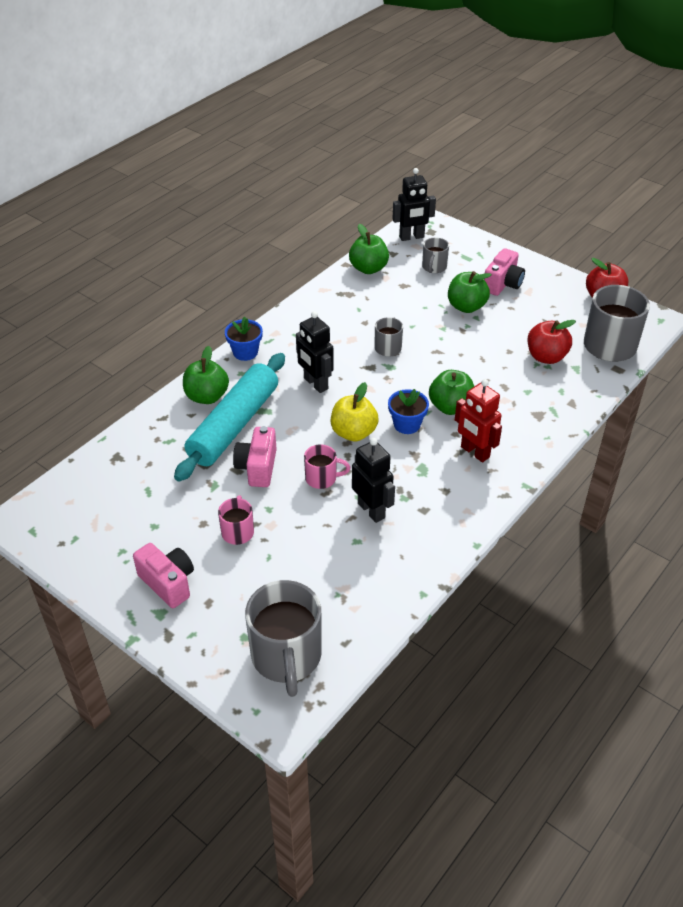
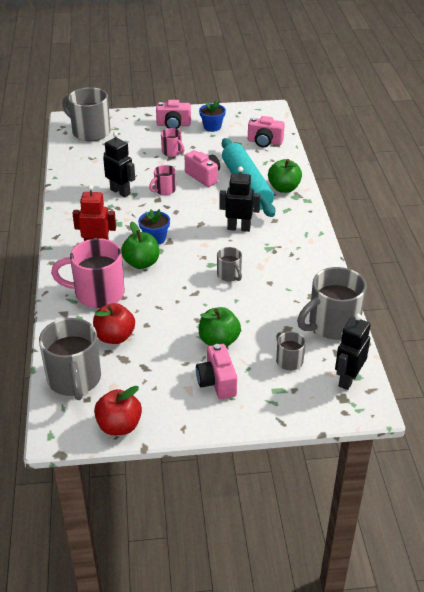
camera: 135 degrees right, 5 degrees down
(120, 469) = (264, 142): none -> pink camera
(245, 352) = (306, 220): blue flower pot -> blue flower pot (212, 127)
(353, 433) = (179, 217): yellow apple -> none
(368, 268) = (332, 325): green apple -> grey mug
(371, 510) = (120, 192): black robot -> black robot turned 150 degrees counterclockwise
(523, 402) = (97, 294): none -> pink mug

